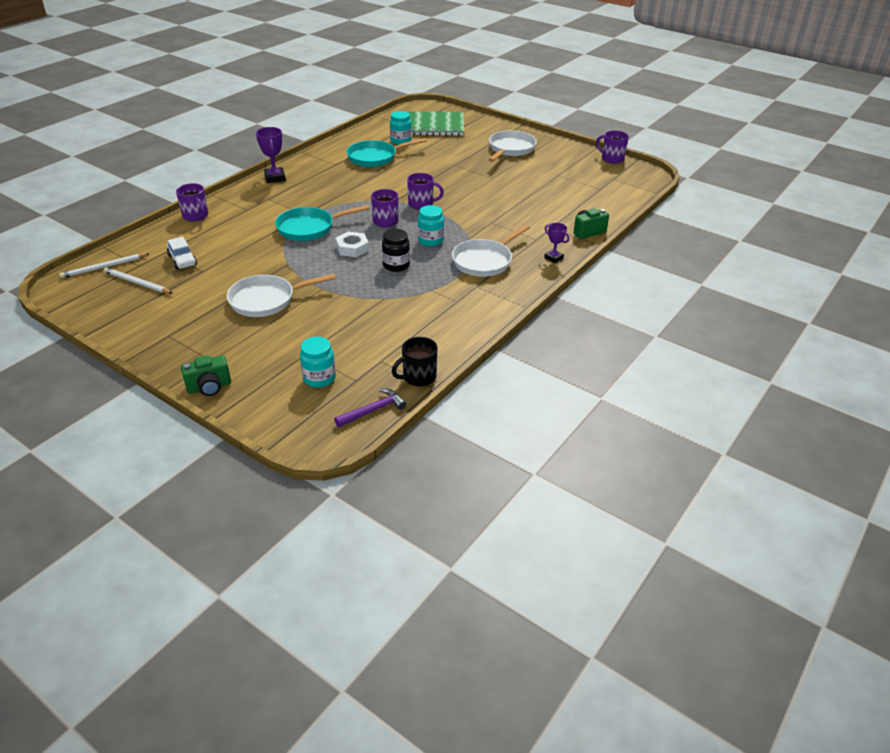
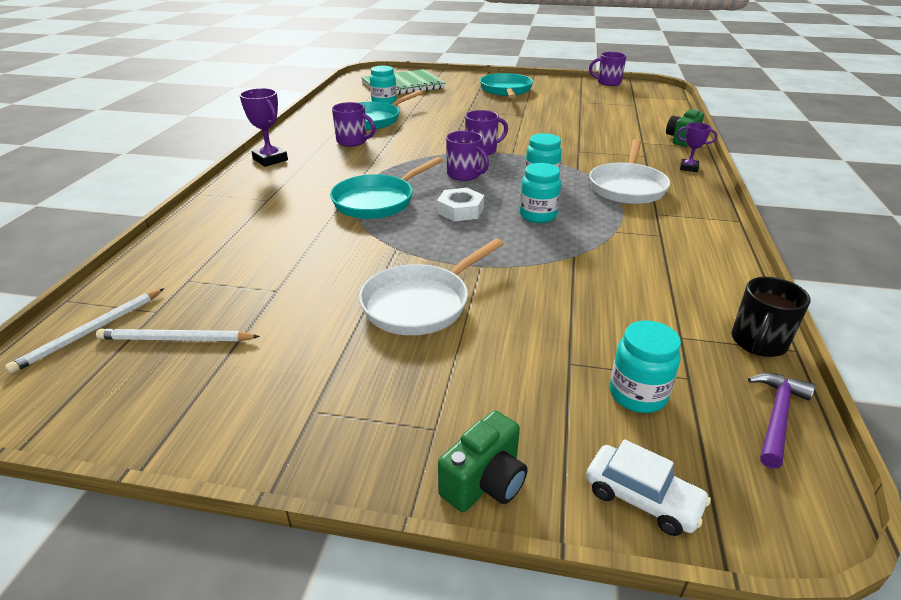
camera: 25 degrees left, 5 degrees down
(182, 260) = (228, 284): white car -> white car (642, 498)
(196, 216) = (196, 223): purple mug -> purple mug (352, 141)
(396, 265) = (538, 215): black jar -> turquoise jar
(510, 149) = (506, 90): white pan -> turquoise pan

